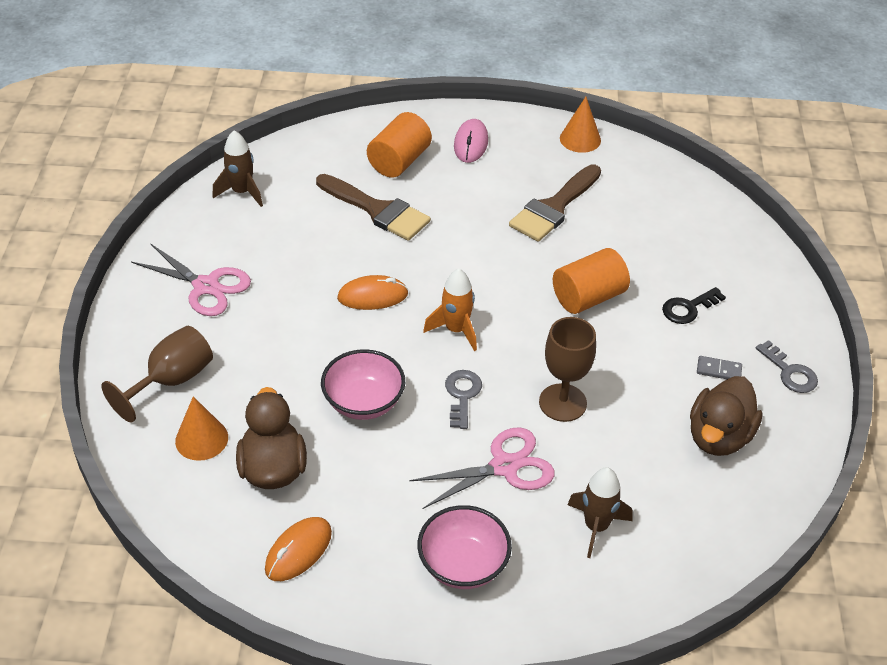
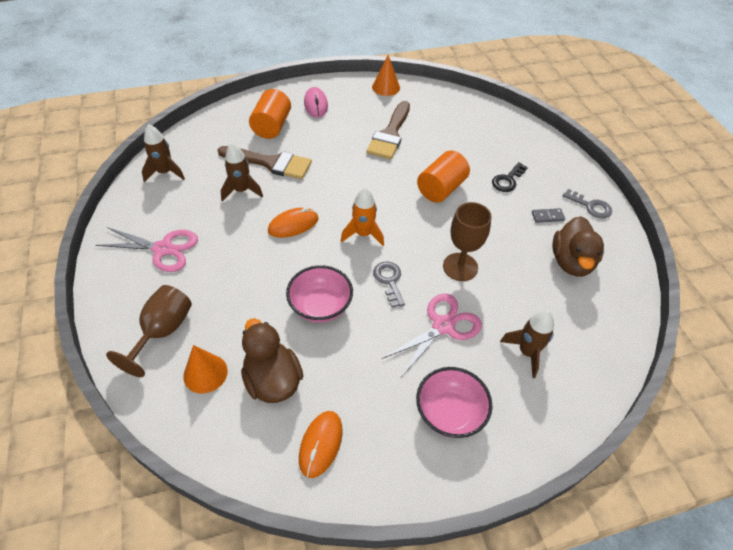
camera: 20 degrees left, 5 degrees up
(326, 237) = (241, 191): none -> brown rocket

